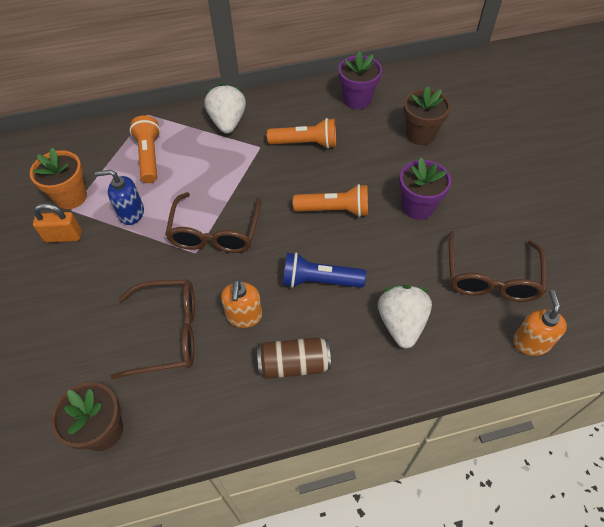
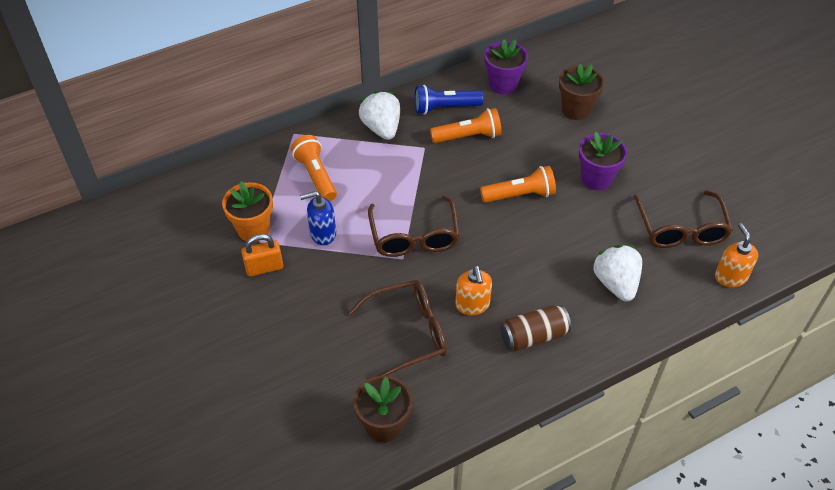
camera: 15 degrees left, 5 degrees down
(319, 280) = (529, 261): blue flashlight -> blue flashlight (445, 108)

